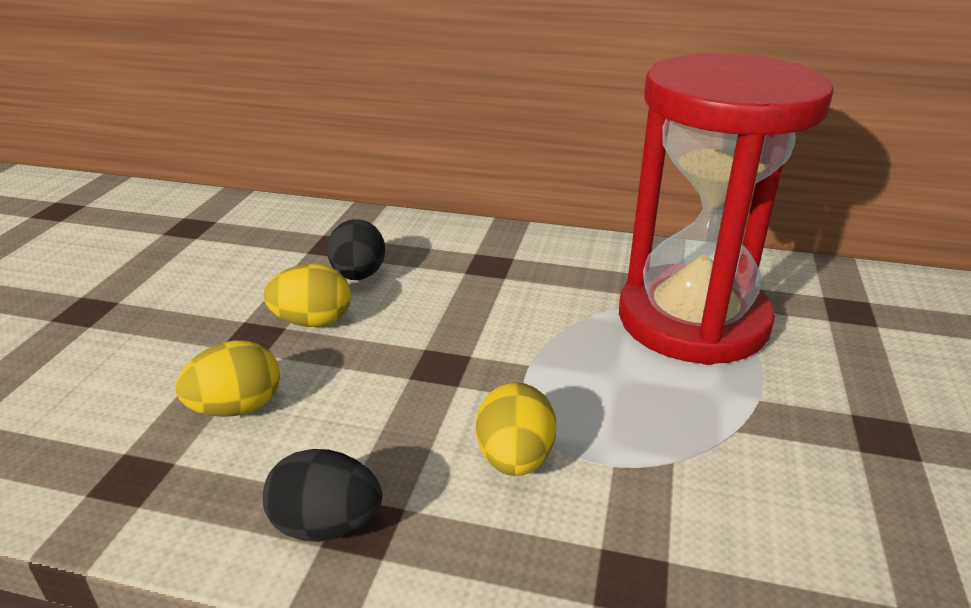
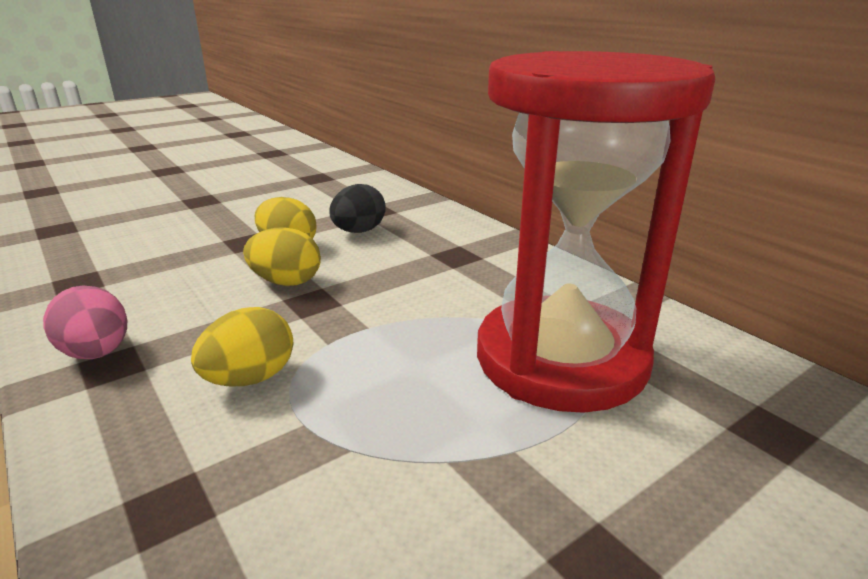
camera: 40 degrees right, 5 degrees down
(237, 408) = (173, 272): yellow egg -> yellow egg (286, 282)
(326, 525) = (97, 353): black egg -> pink egg

